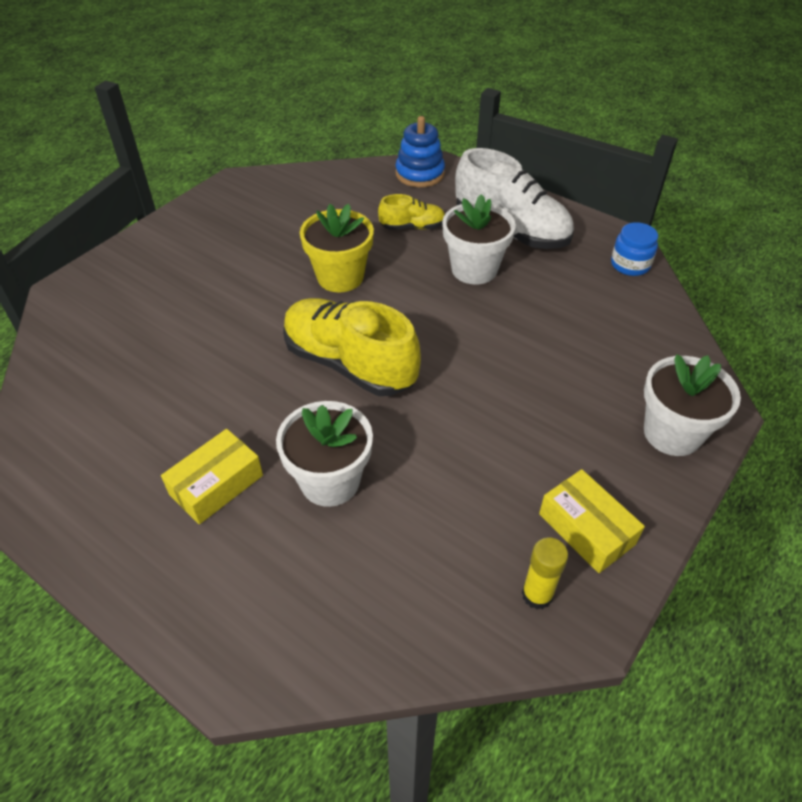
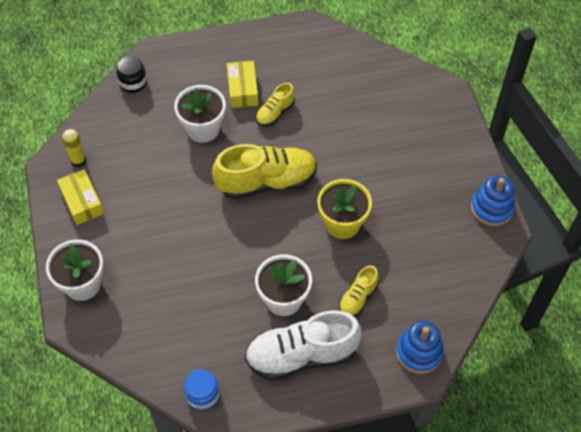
camera: 130 degrees right, 10 degrees up
(216, 197) = (492, 208): none -> blue stacking toy
(230, 422) = (275, 113): none -> yellow shoe
(324, 649) = (133, 83): none -> black jar
(586, 529) = (82, 202): yellow box -> yellow box turned 60 degrees clockwise

